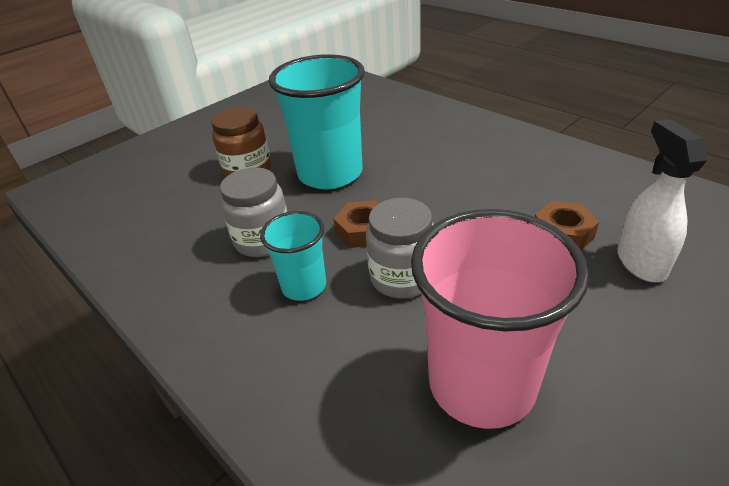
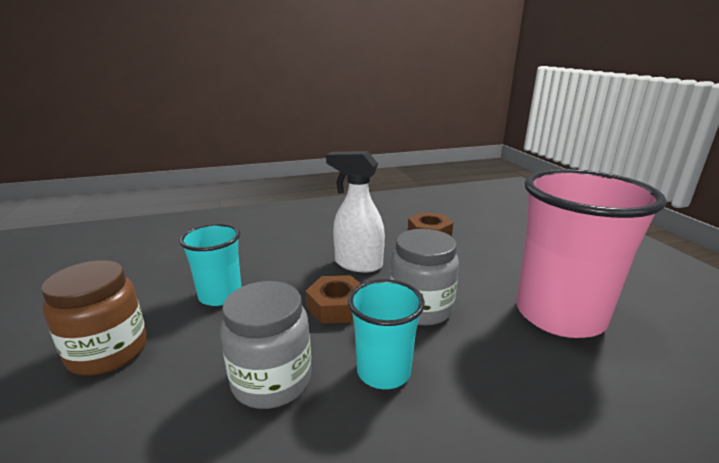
camera: 65 degrees left, 15 degrees down
(330, 174) = (220, 295): turquoise cup -> turquoise cup, size x0.54
(640, 262) = (475, 225): white spray bottle -> white spray bottle (357, 264)

